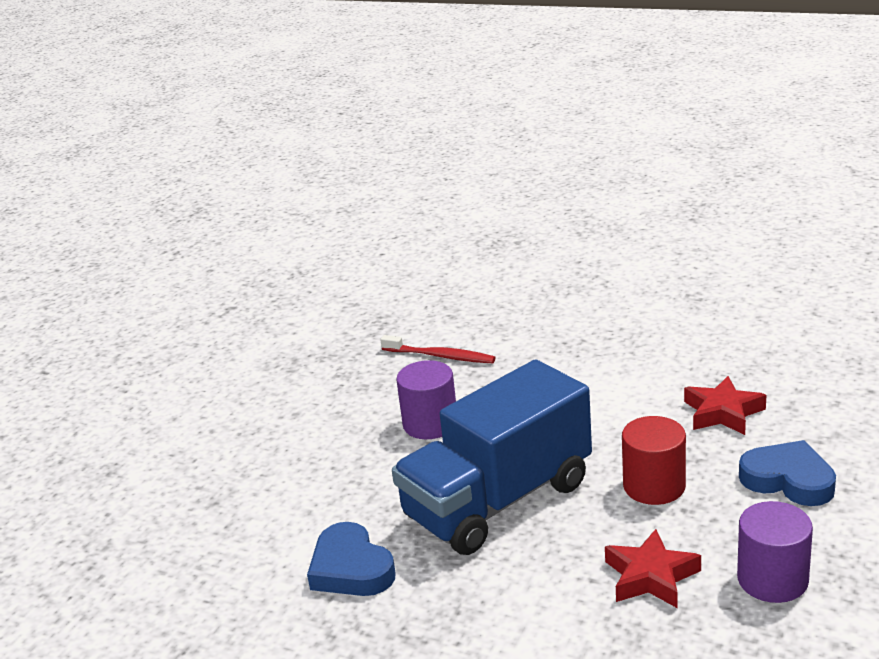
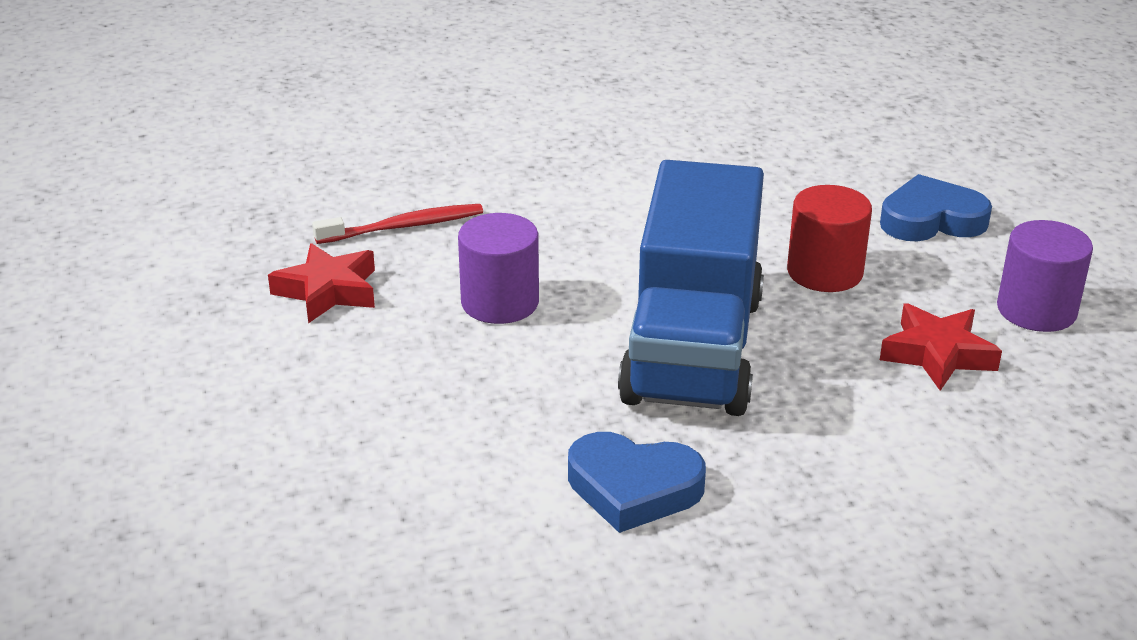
camera: 45 degrees left, 5 degrees up
(723, 412) = (791, 180): red star -> red star (328, 291)

